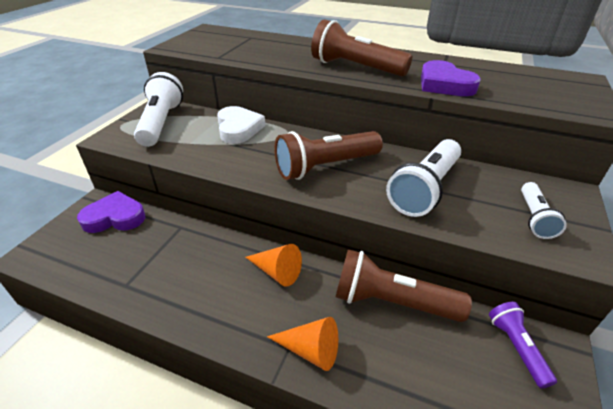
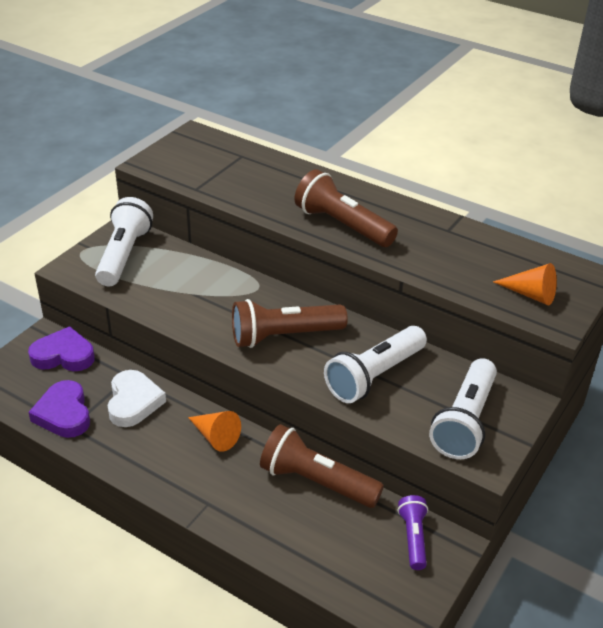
camera: 10 degrees right, 0 degrees up
(238, 128) = (206, 274): white heart -> white heart (133, 402)
(310, 350) = (226, 508): orange cone -> orange cone (530, 294)
(444, 84) = (426, 264): purple heart -> purple heart (64, 414)
(534, 218) = (465, 422): white flashlight -> white flashlight, size x1.75

